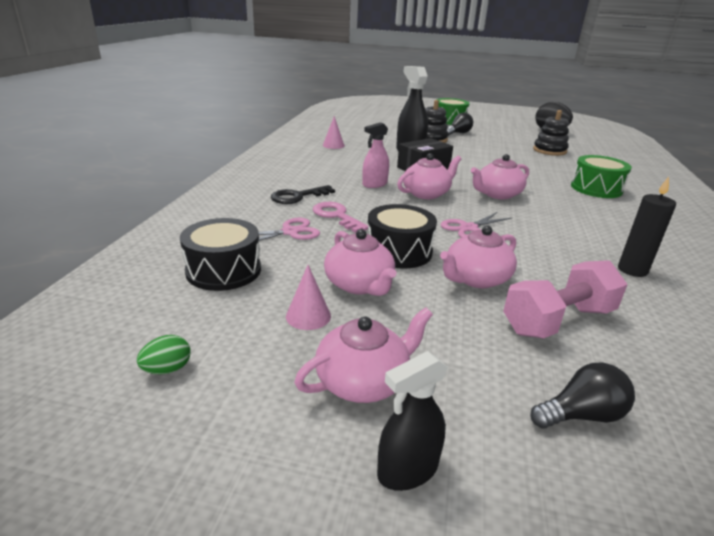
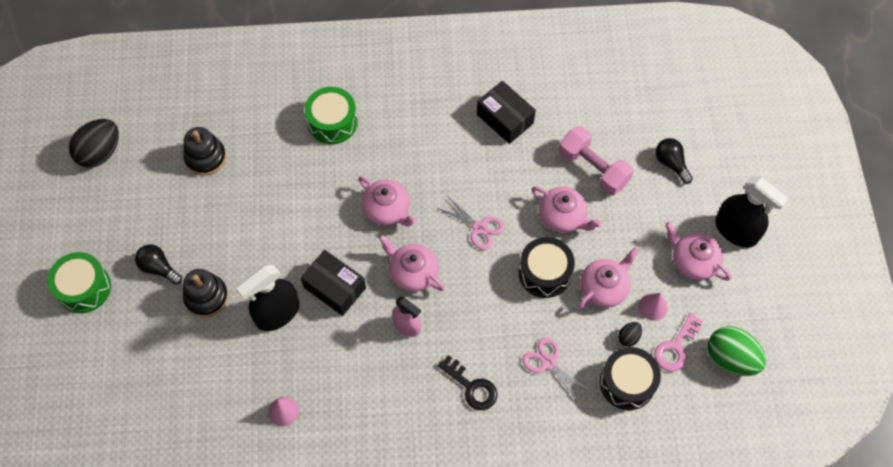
camera: 105 degrees left, 35 degrees up
(167, 369) = (730, 358): green egg -> green egg, size x2.12
(279, 285) = (628, 337): none -> black egg
(336, 216) = (501, 337): pink key -> pink key (676, 347)
(407, 470) = (736, 231): black spray bottle -> black spray bottle, size x1.60
(632, 270) = (505, 119): black candle -> black box

